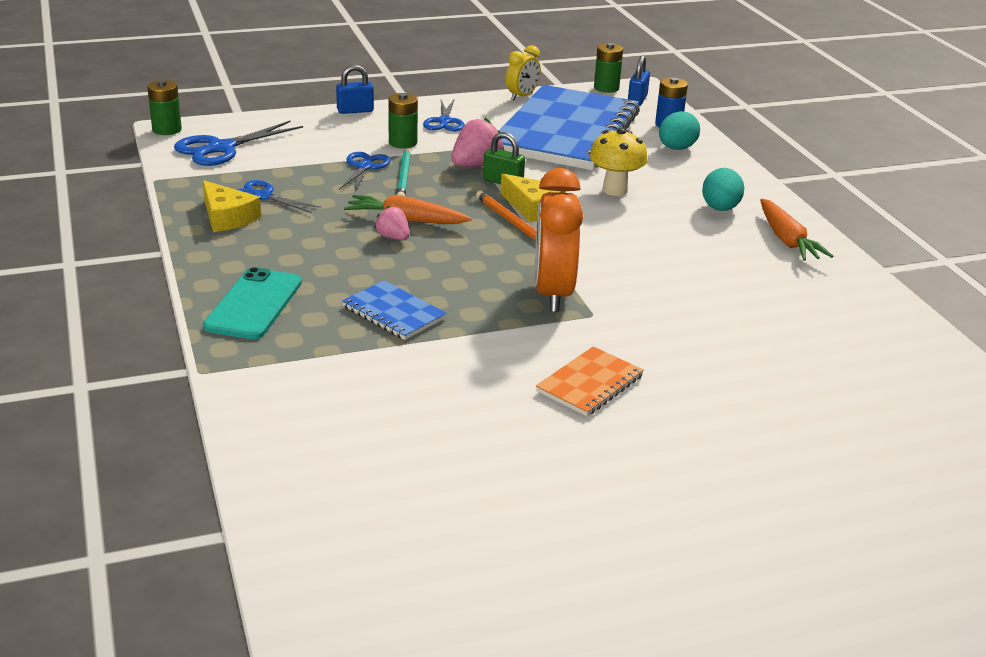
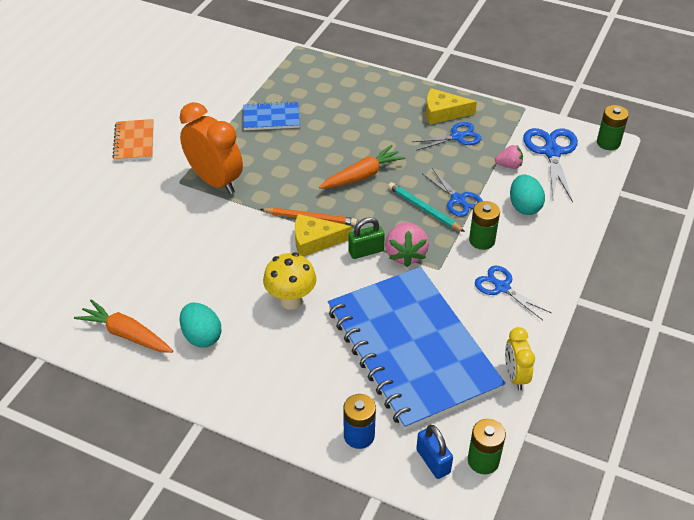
camera: 135 degrees right, 15 degrees up
(254, 304) = (334, 81): turquoise phone -> none
(355, 111) = (569, 249): blue padlock -> none
(393, 237) = (347, 159): pink strawberry -> pink strawberry (509, 165)
(676, 148) = (312, 398): turquoise egg -> turquoise egg (524, 206)

